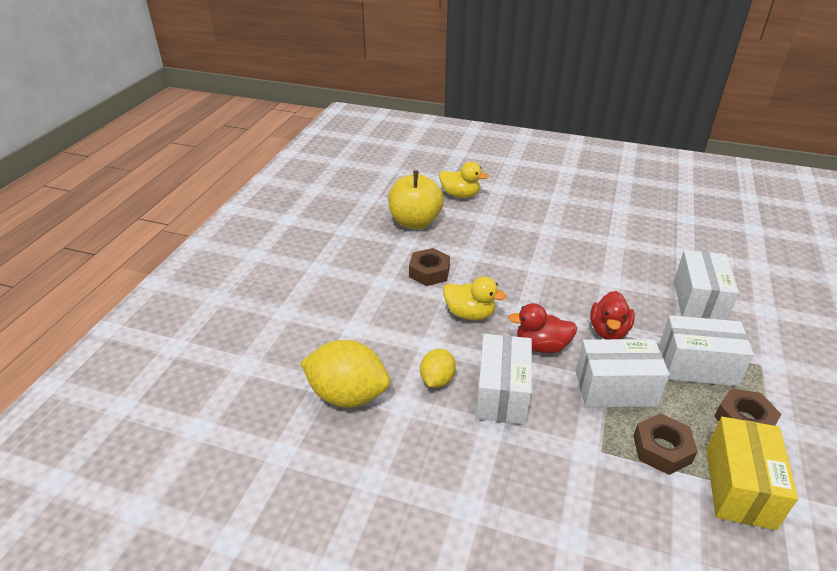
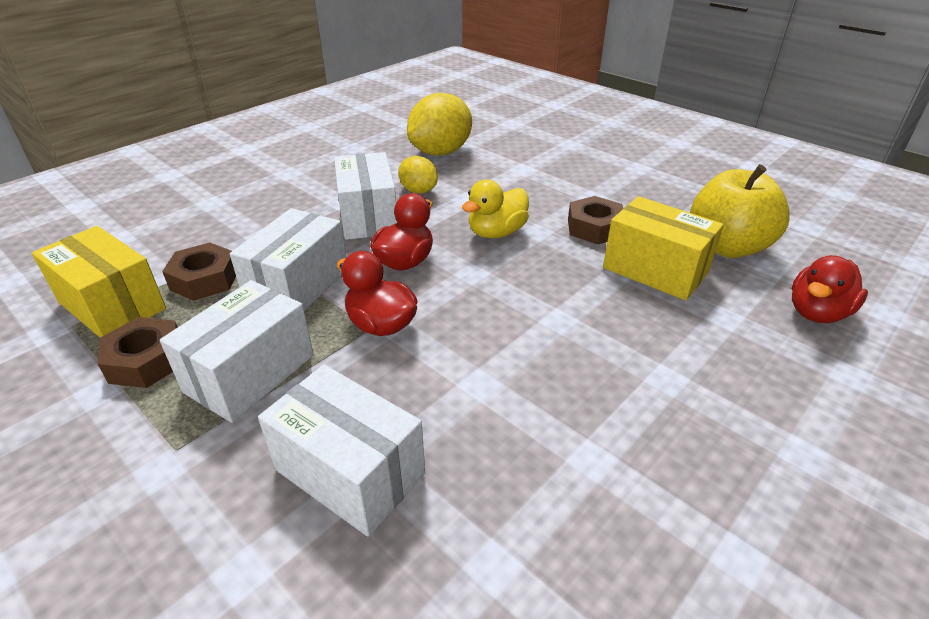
camera: 115 degrees right, 0 degrees up
(460, 195) = (817, 313): yellow duck -> red duck
(461, 243) = (655, 270): none -> yellow box
(502, 393) = (368, 217): white box -> white box turned 45 degrees clockwise

